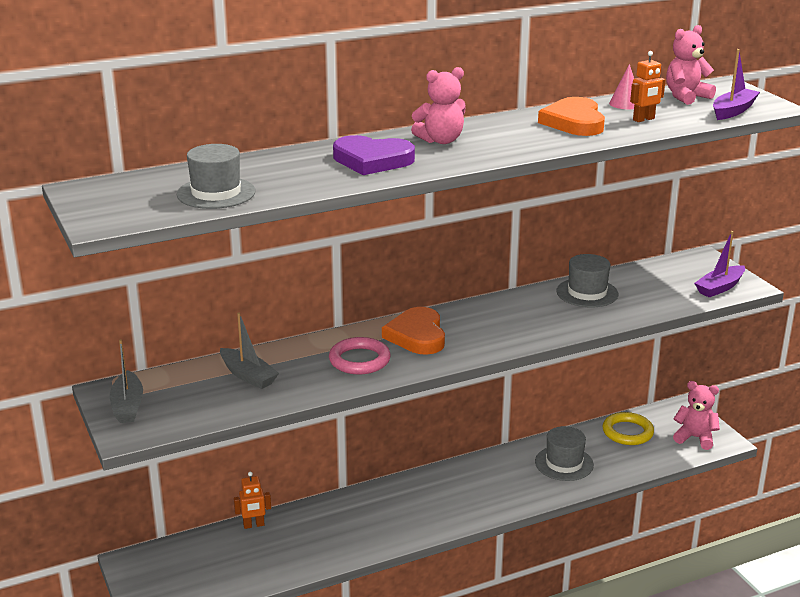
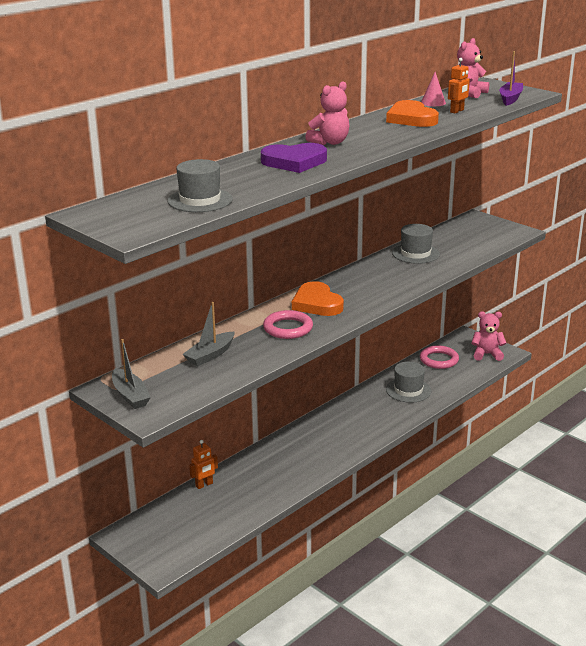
camera: 20 degrees left, 0 degrees up
(248, 375) = (210, 355): grey boat -> grey boat turned 105 degrees clockwise
(627, 432) = (439, 360): yellow ring -> pink ring
(719, 287) = (502, 235): purple boat -> none

